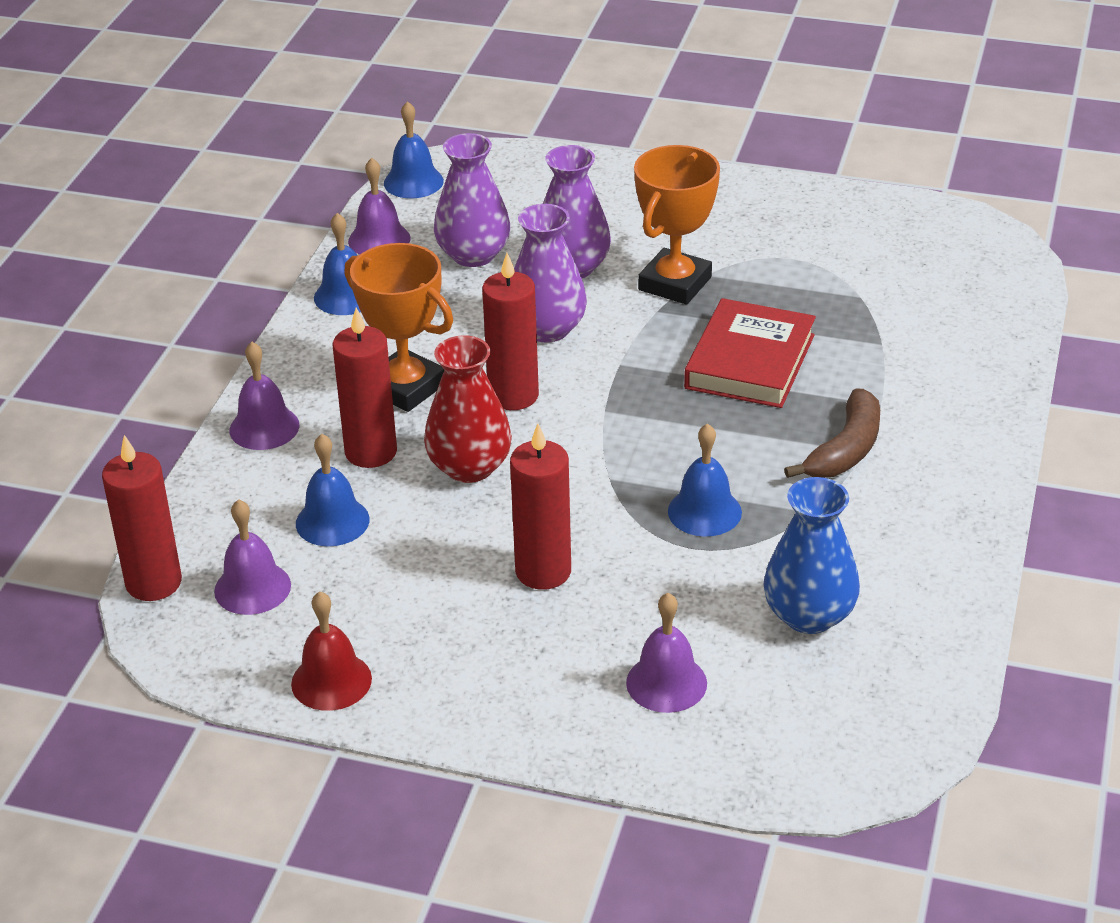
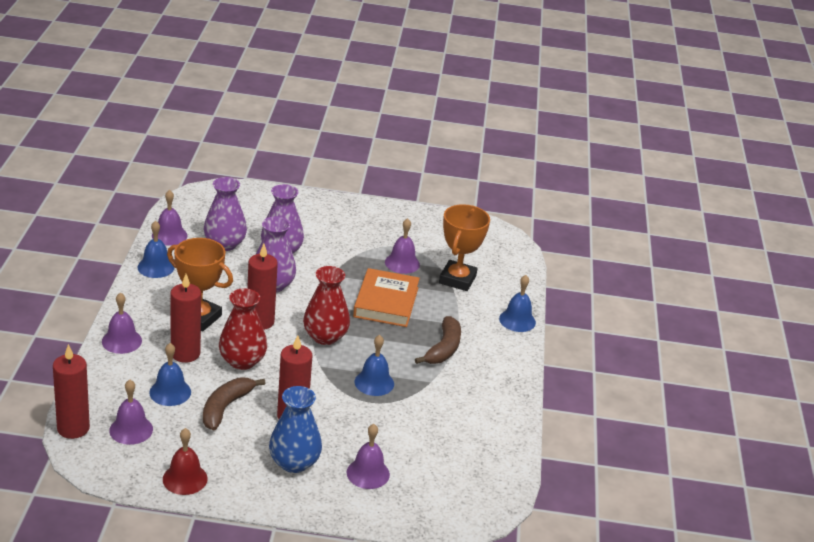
camera: 15 degrees left, 5 degrees down
(413, 182) = (183, 203): blue bell -> blue bell (517, 320)
(426, 552) = (226, 407): none -> brown banana
(627, 424) = (325, 337): none -> red vase
(675, 283) = (339, 260): orange trophy -> orange trophy (457, 279)
(749, 361) = (386, 302): red book -> orange book
(791, 289) = (402, 263): none -> purple bell
(809, 615) = (437, 436): blue vase -> blue vase (294, 462)

